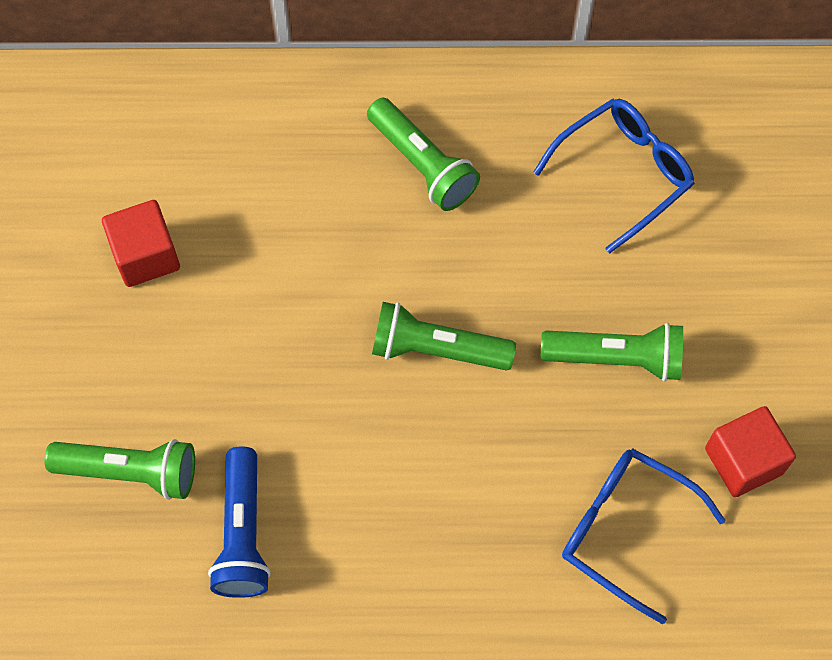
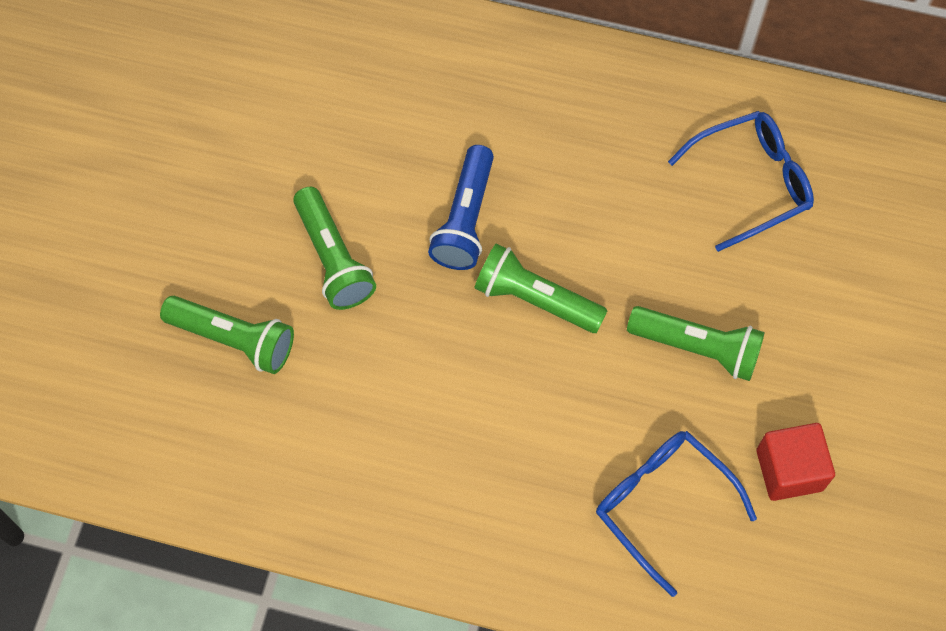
camera: 15 degrees right, 0 degrees up
(146, 255) = (299, 153): red cube -> none
(242, 533) = (317, 418): blue flashlight -> blue flashlight (465, 219)
(422, 164) = (569, 130): green flashlight -> green flashlight (333, 258)

